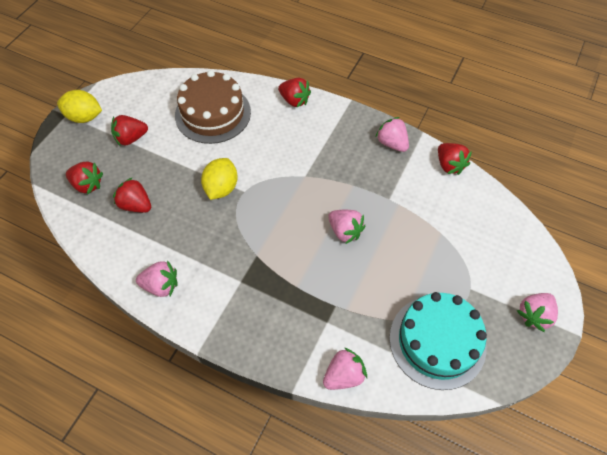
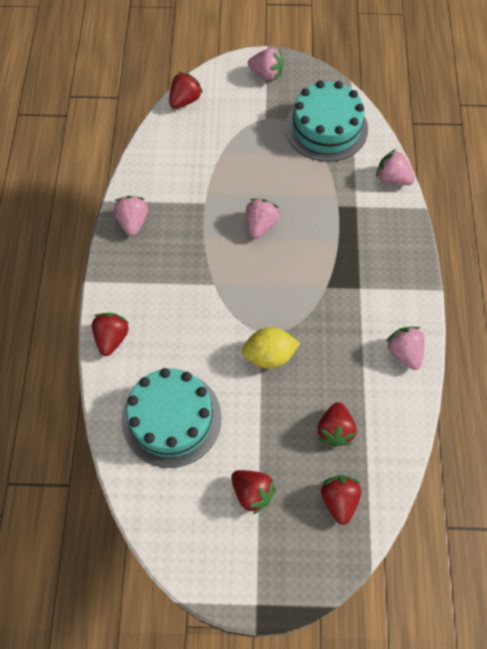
camera: 115 degrees left, 5 degrees up
(84, 117) = (248, 575): yellow lemon -> none
(213, 113) = (171, 418): brown cake -> turquoise cake
(392, 143) = (133, 222): pink strawberry -> pink strawberry turned 150 degrees clockwise
(449, 165) = (138, 166): red strawberry -> red strawberry (185, 100)

